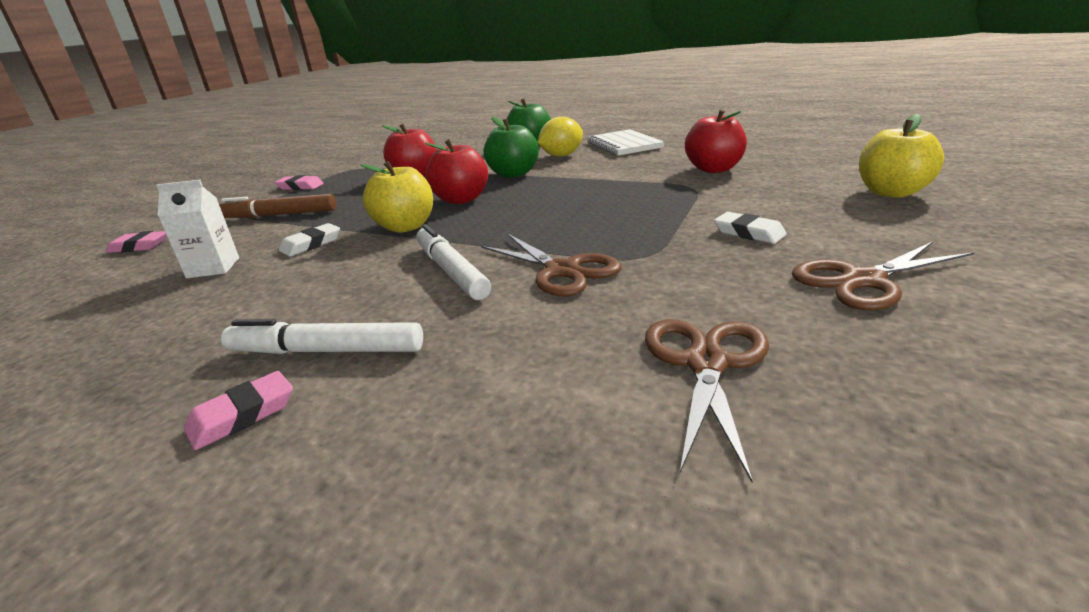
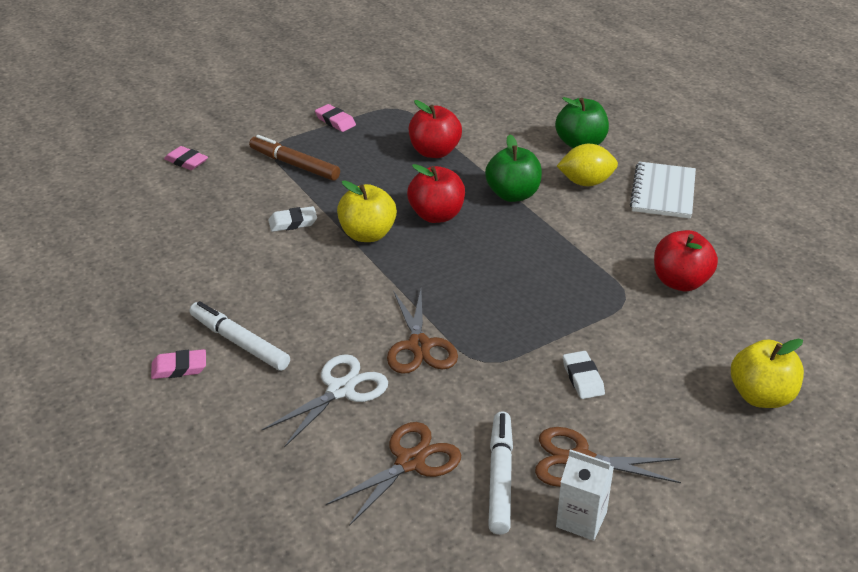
camera: 30 degrees right, 10 degrees up
(213, 268) = (220, 219): white carton -> white carton (581, 519)
(451, 271) = (355, 307): white marker -> white marker (500, 478)
(520, 338) = (340, 390): none -> white scissors

